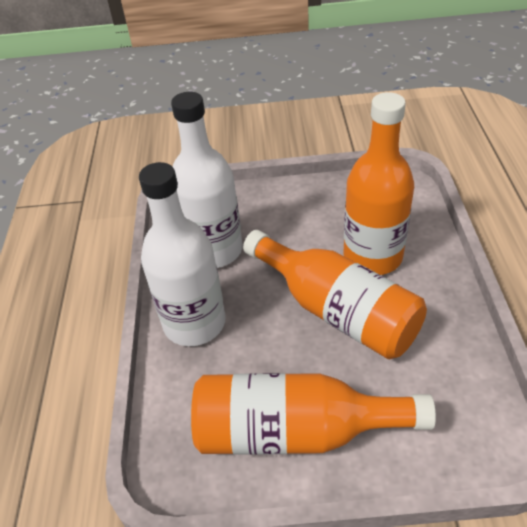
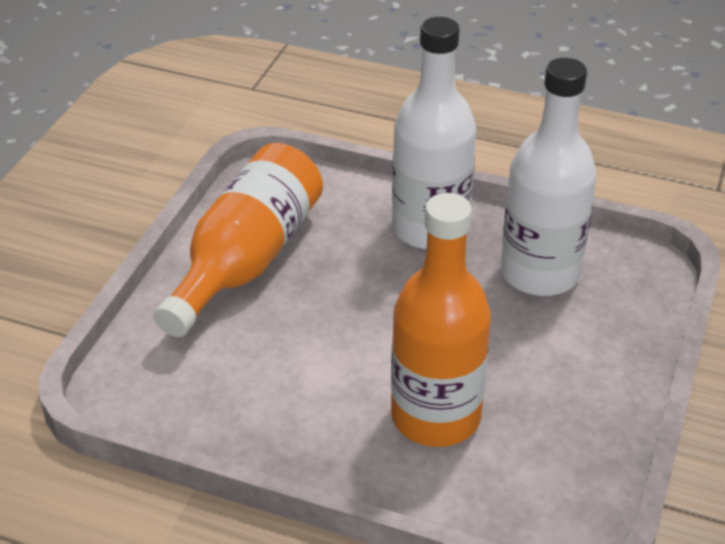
camera: 110 degrees right, 5 degrees down
(337, 310) = (369, 345): orange bottle -> none

